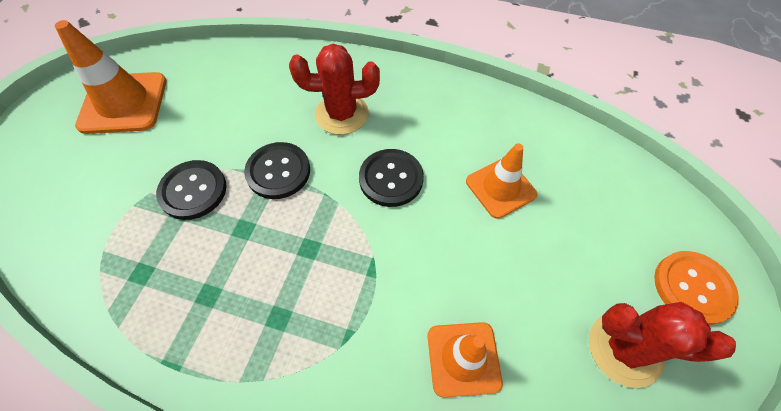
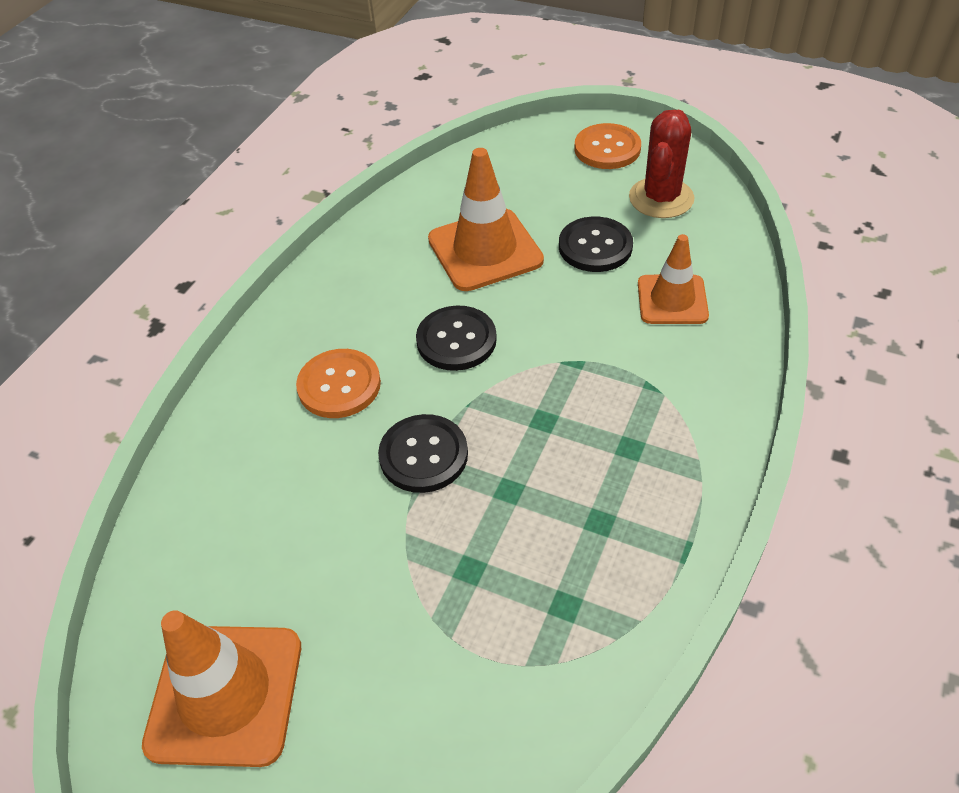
camera: 80 degrees left, 10 degrees down
(193, 191) = (438, 557): black button -> black button (595, 246)
(342, 114) = (339, 385): red cactus -> orange button
(500, 188) = (485, 250): orange traffic cone -> orange traffic cone, size x1.53

